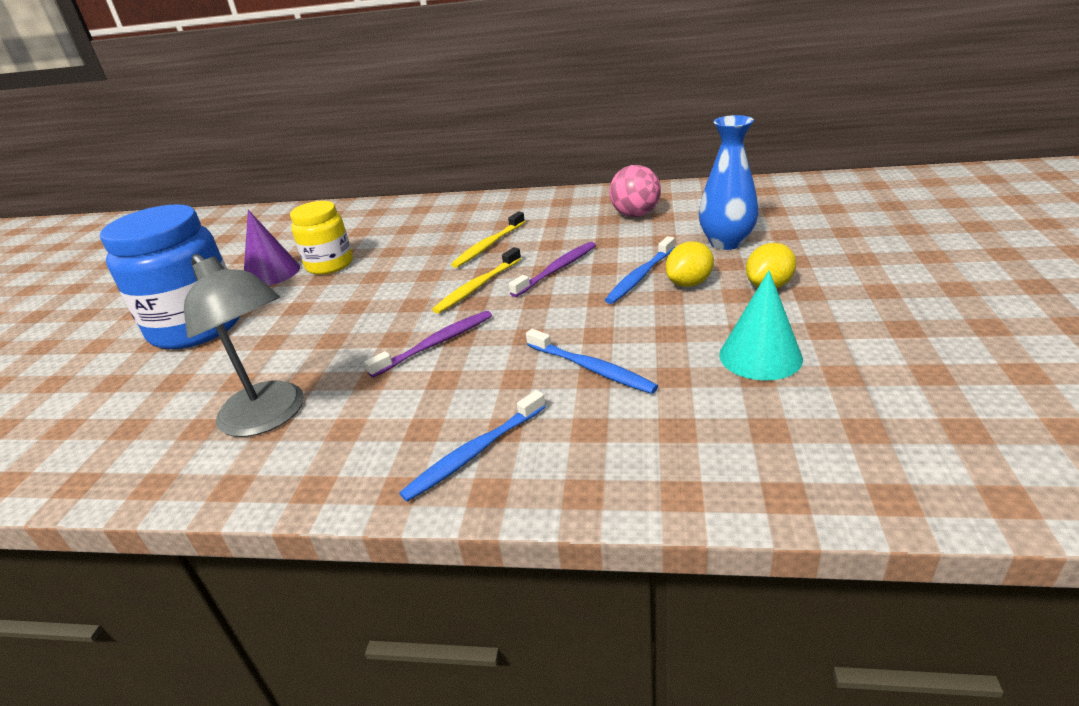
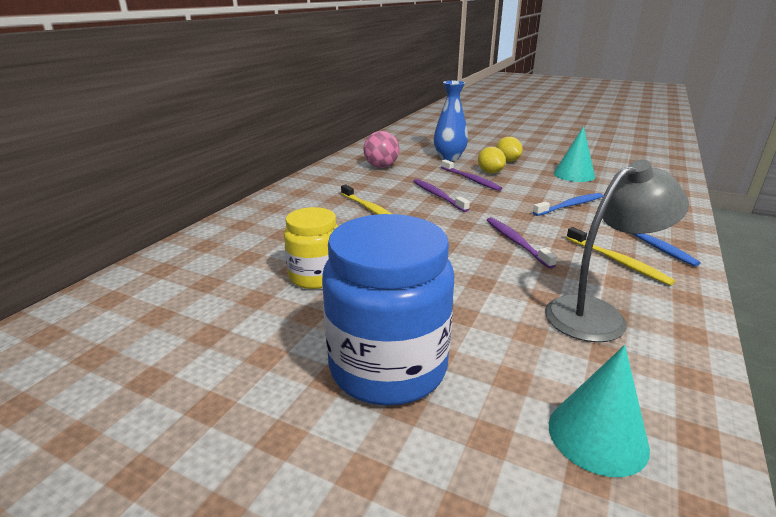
camera: 75 degrees left, 5 degrees down
(96, 429) = (597, 435): none -> turquoise cone
(271, 273) = (289, 313): purple cone -> none
(477, 287) = (439, 220): yellow toothbrush -> yellow toothbrush (618, 261)
(640, 277) = (471, 180): blue toothbrush -> purple toothbrush

